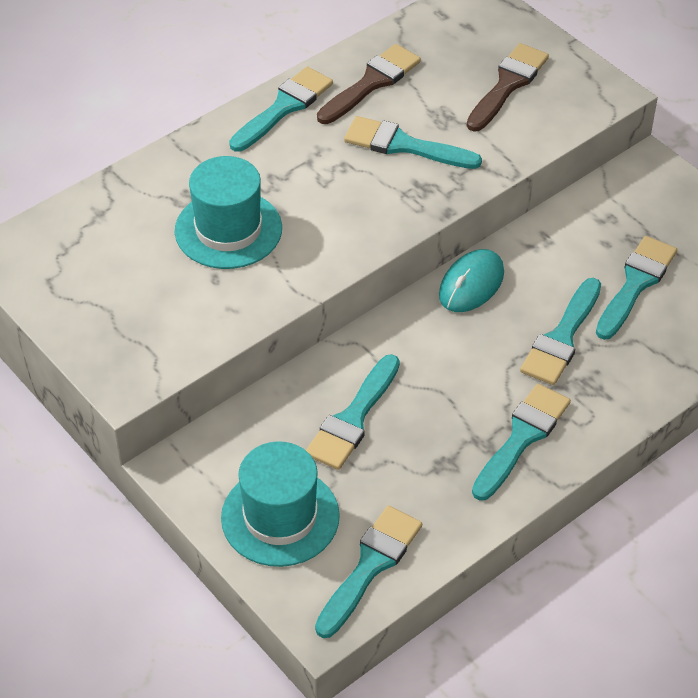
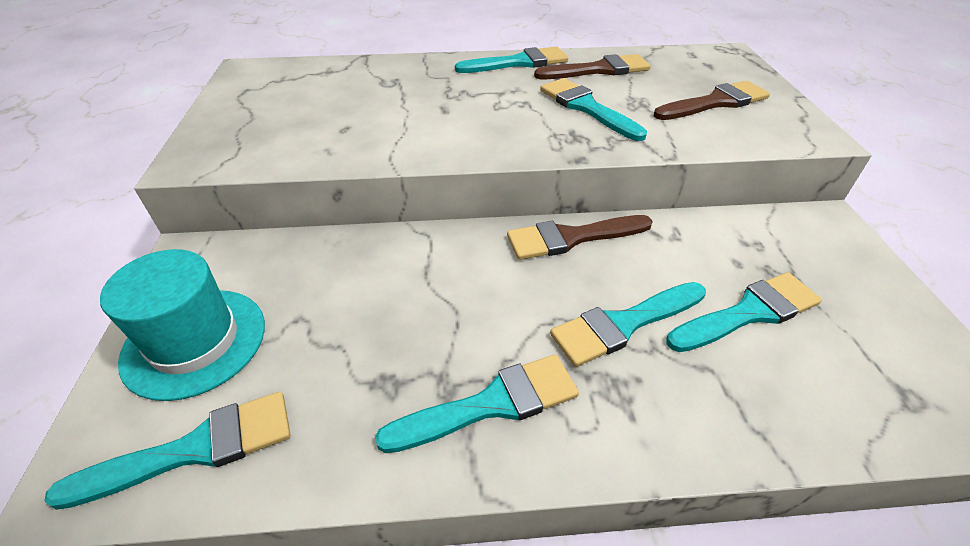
camera: 35 degrees right, 5 degrees down
(228, 229) = (393, 107): turquoise hat -> none
(353, 418) = (356, 292): turquoise brush -> none
(471, 284) = (571, 238): turquoise mouse -> brown brush

